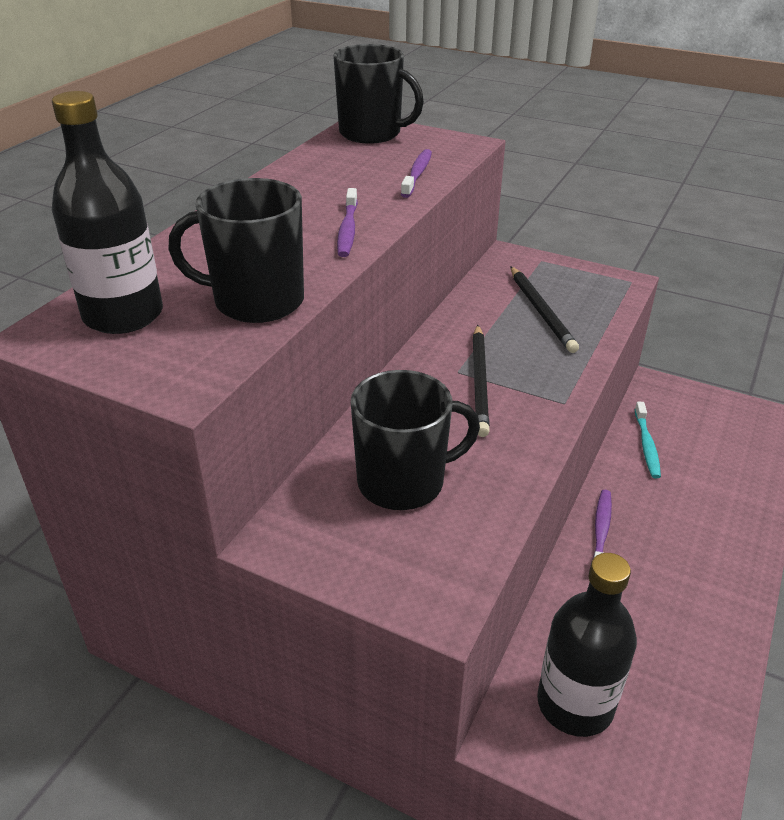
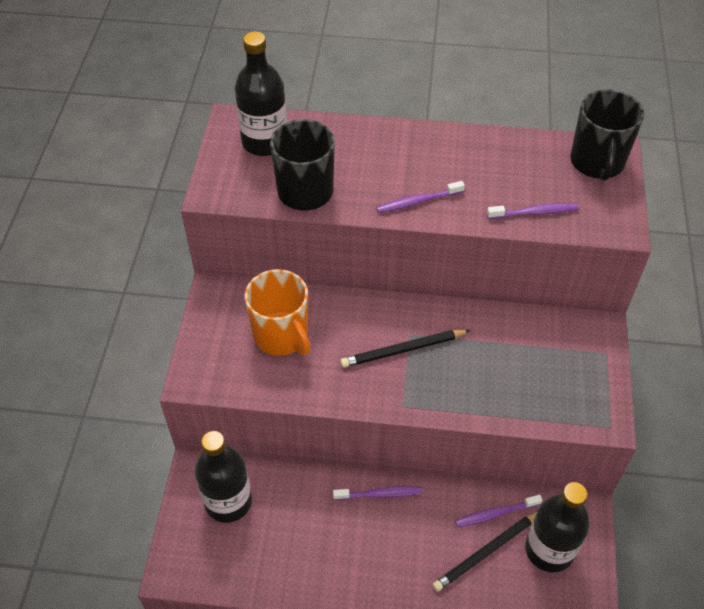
camera: 70 degrees right, 15 degrees up
(403, 482) = (281, 335): black mug -> orange mug
(541, 311) = (520, 369): black pencil -> black pencil (486, 552)
(646, 445) = (495, 514): turquoise toothbrush -> purple toothbrush
(695, 421) = (549, 549): none -> black bottle

